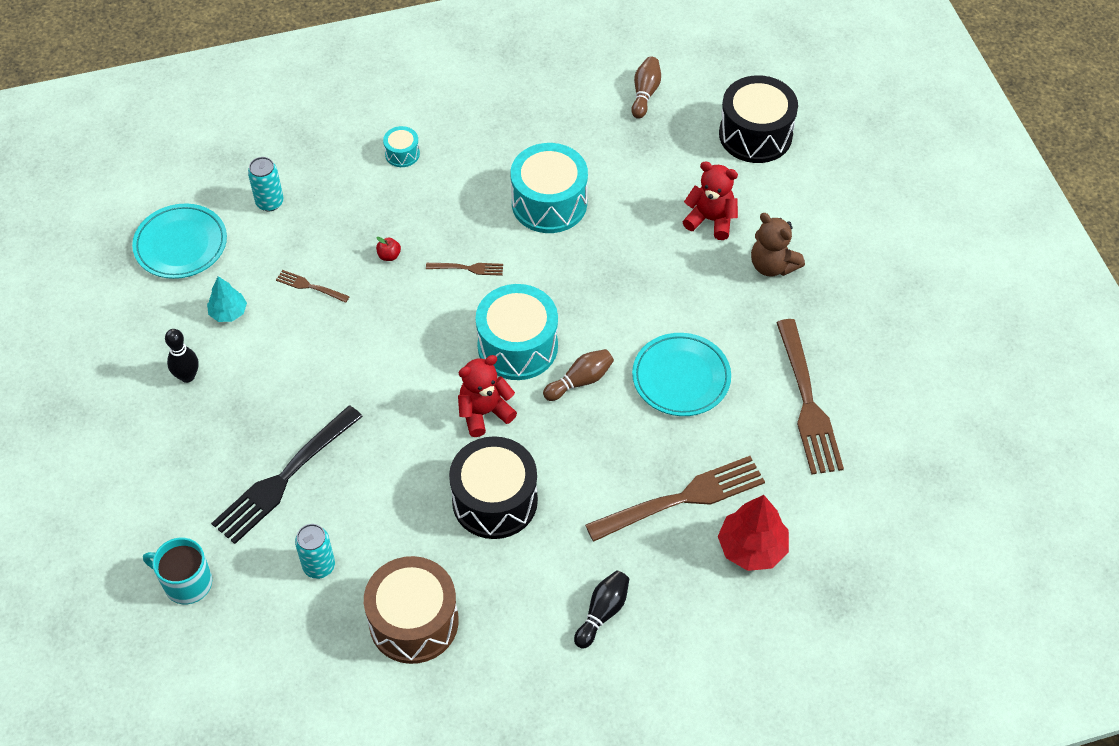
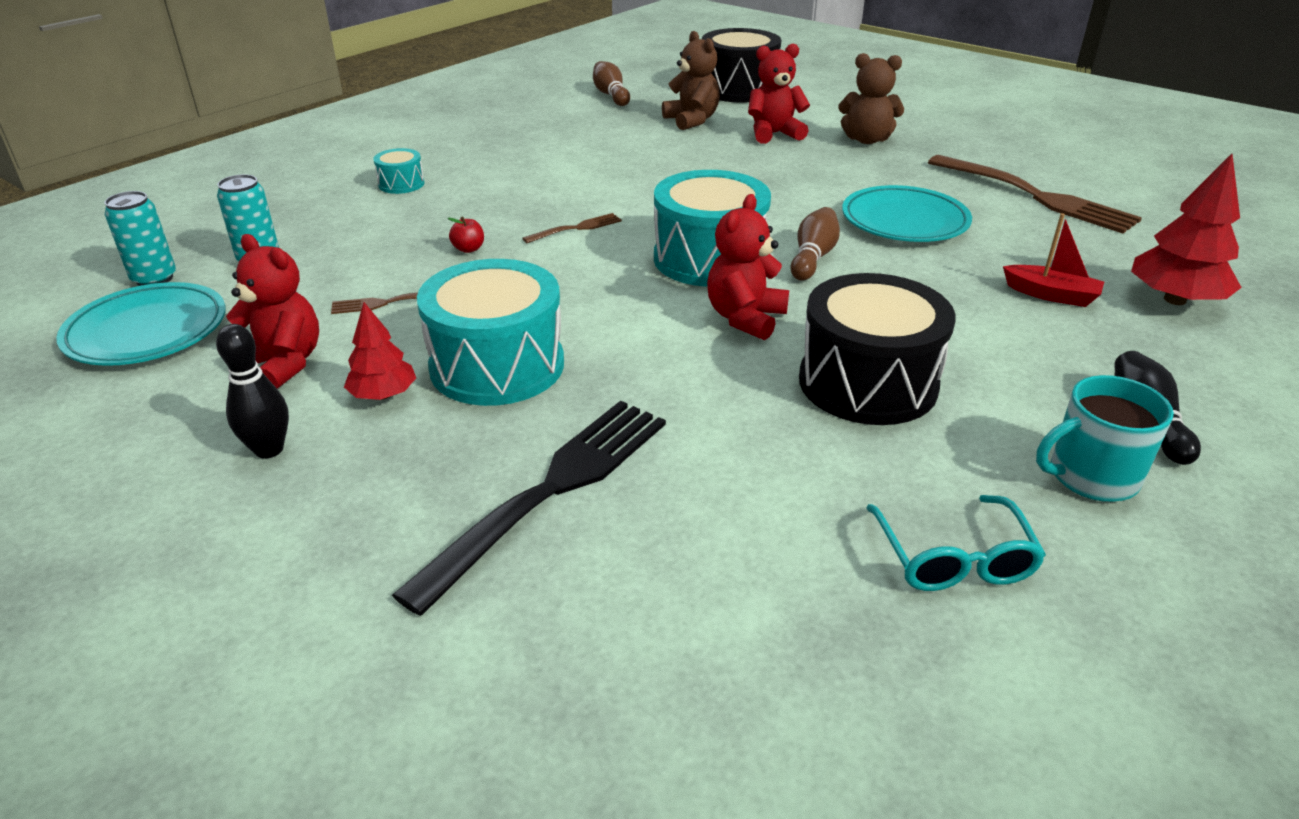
camera: 35 degrees left, 20 degrees down
(186, 583) = (516, 724): turquoise mug -> turquoise mug (1090, 476)
(228, 312) = (283, 364): turquoise tree -> red teddy bear
(259, 366) = (383, 395): none -> red tree
(284, 478) = (550, 491): black fork -> black fork turned 150 degrees counterclockwise
(319, 566) = (728, 568): turquoise can -> turquoise can (154, 279)
(413, 622) = (953, 558): brown drum -> turquoise glasses
(549, 203) = (607, 167): turquoise drum -> turquoise drum (497, 365)
(669, 167) = (692, 120): none -> brown teddy bear
(682, 499) = (1051, 295): brown fork -> red boat

